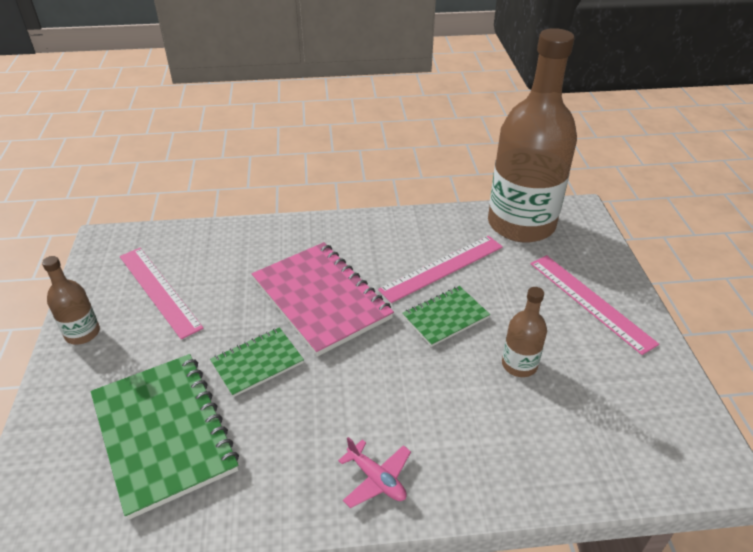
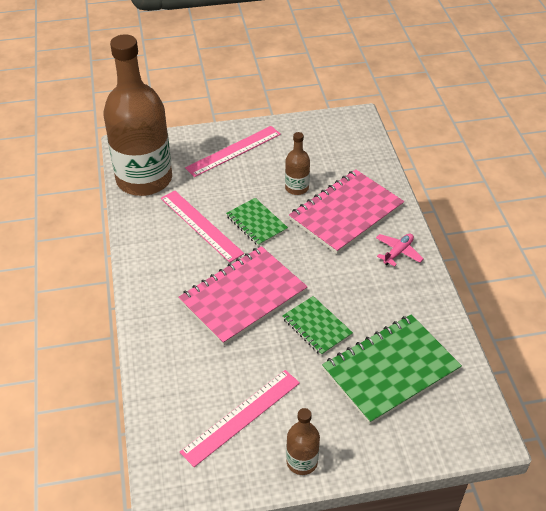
camera: 95 degrees left, 5 degrees up
(466, 419) = (346, 213): none -> pink notebook

